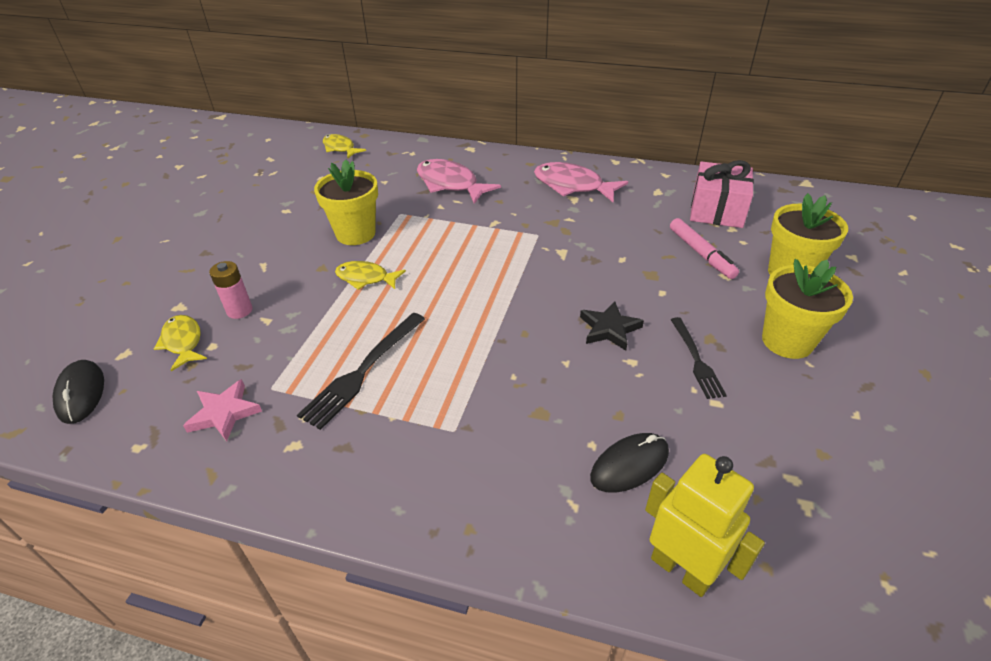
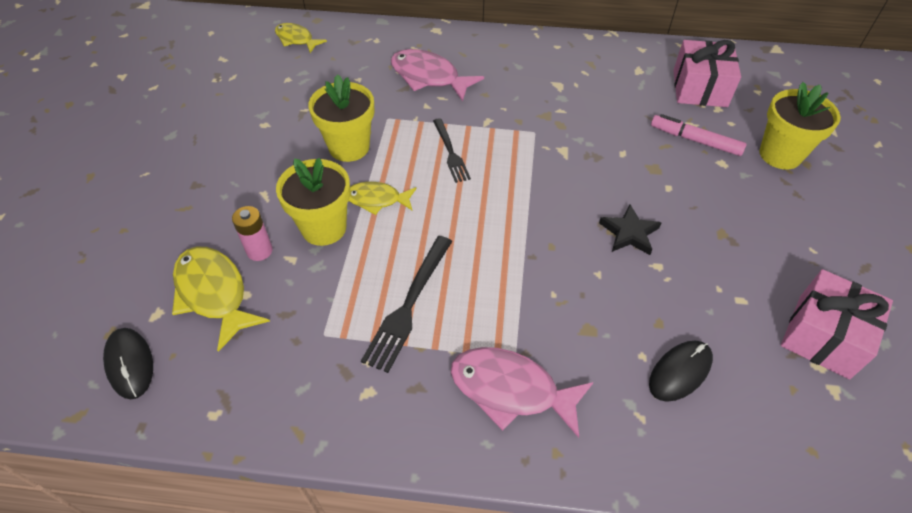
camera: 10 degrees left, 10 degrees up
(183, 342) = (214, 294): yellow fish -> yellow fish, size x1.61
(224, 413) = (287, 367): pink star -> none
(572, 186) = (554, 70): pink fish -> pink fish (511, 390)
(681, 569) = (745, 463): yellow robot -> none
(697, 361) = (715, 258): black fork -> black fork (451, 153)
(701, 254) = (695, 140): pink marker -> pink marker turned 150 degrees clockwise
(787, 341) = (790, 229): yellow flower pot -> yellow flower pot (324, 228)
(804, 448) = (823, 336): none -> pink gift

